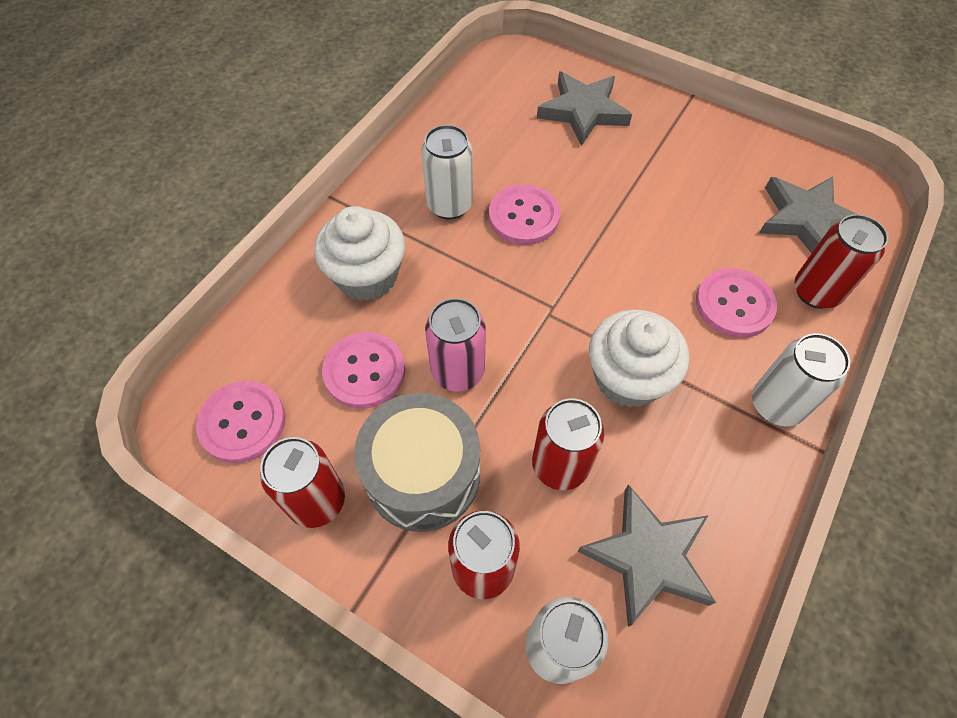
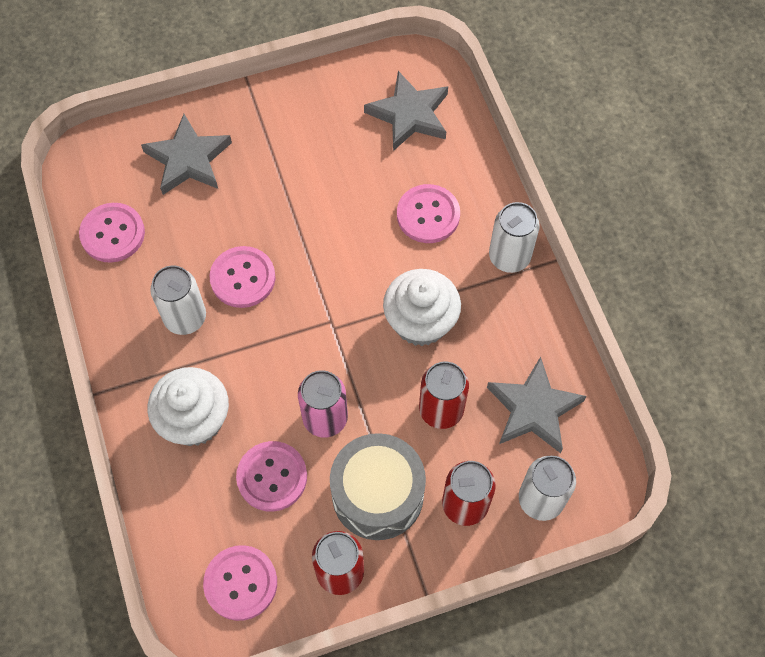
camera: 50 degrees left, 5 degrees up
(472, 113) = (112, 234): none -> pink button
(816, 292) = (462, 162): red can -> none

